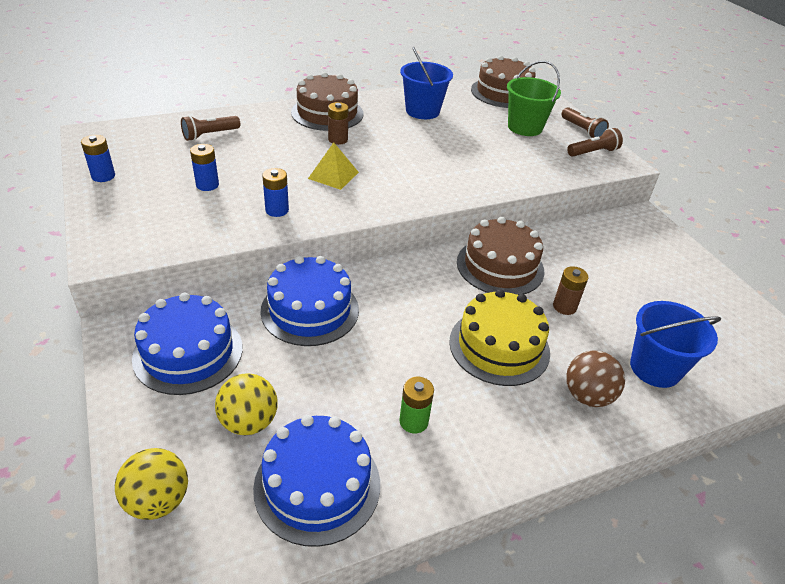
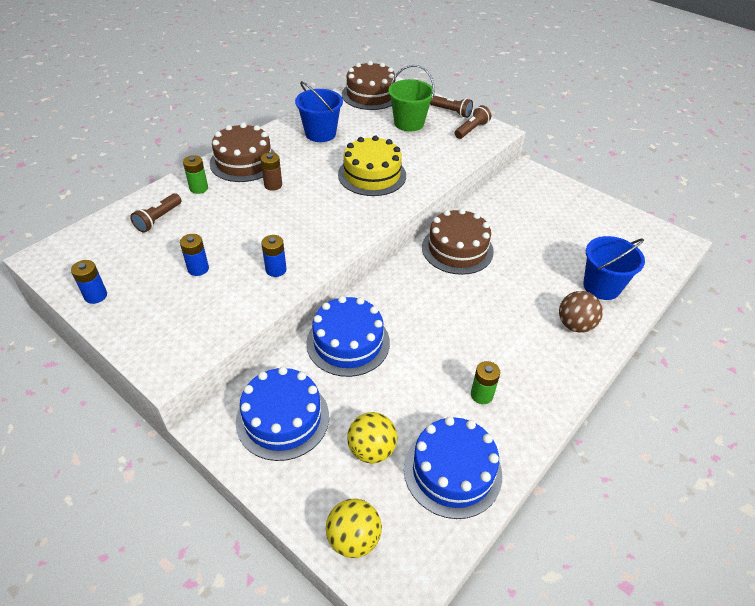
camera: 25 degrees left, 5 degrees up
(267, 122) = (199, 188): none -> green battery
(333, 175) = (295, 220): yellow pyramid -> none
(499, 346) = (498, 313): yellow cake -> yellow cake (372, 175)
(564, 306) = (520, 264): brown battery -> none

